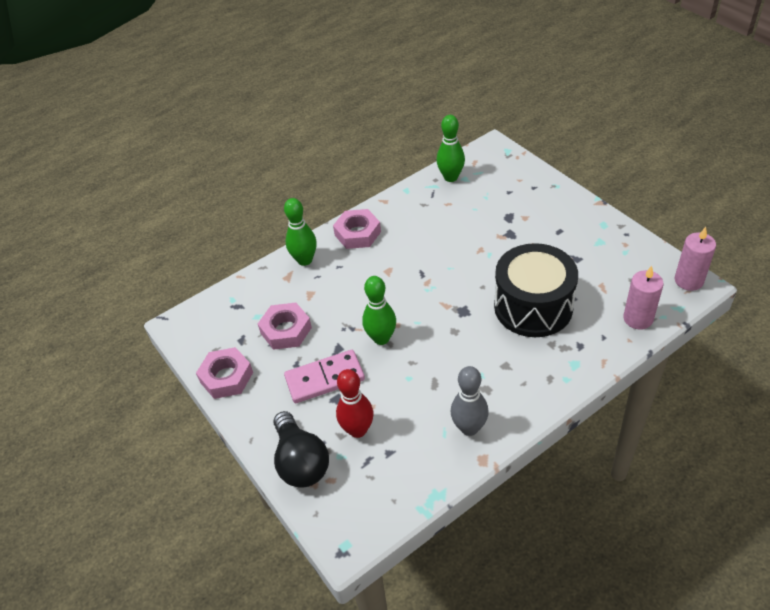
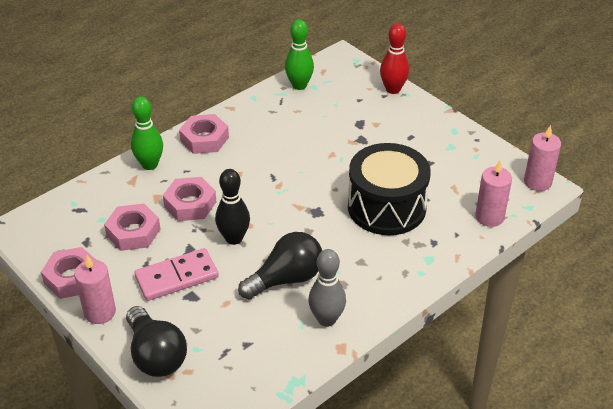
camera: 10 degrees left, 5 degrees down
(250, 414) = (100, 312): none -> pink candle
(341, 301) = (190, 204): none -> pink nut
(358, 430) = (213, 324): red bowling pin -> red bowling pin (393, 89)
(381, 338) = (234, 238): green bowling pin -> black bowling pin
(431, 383) = (286, 279): none -> black light bulb

